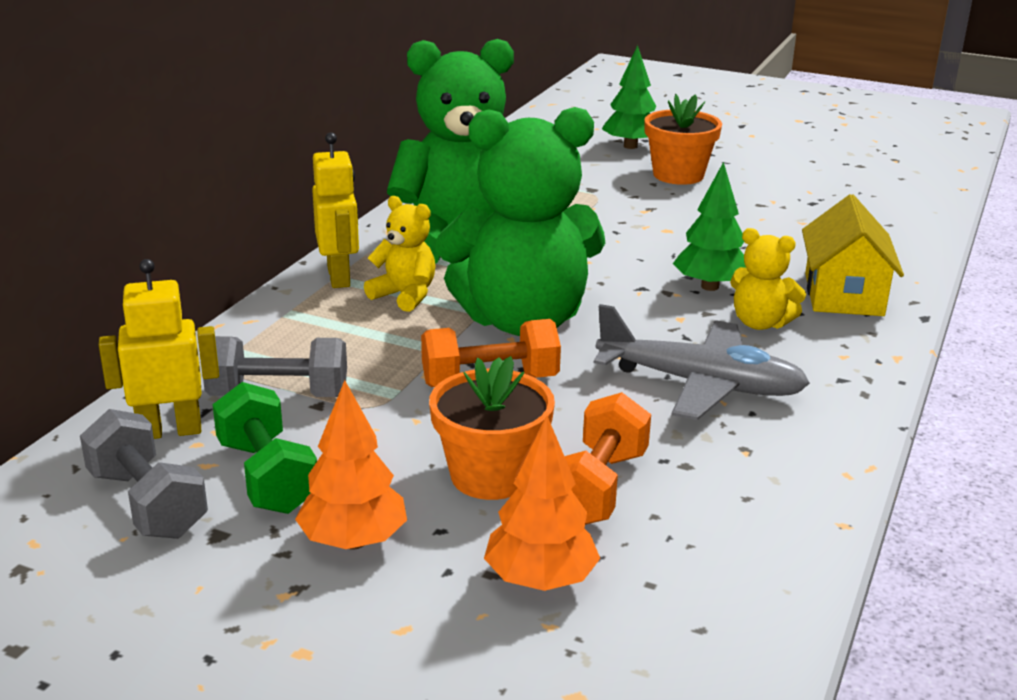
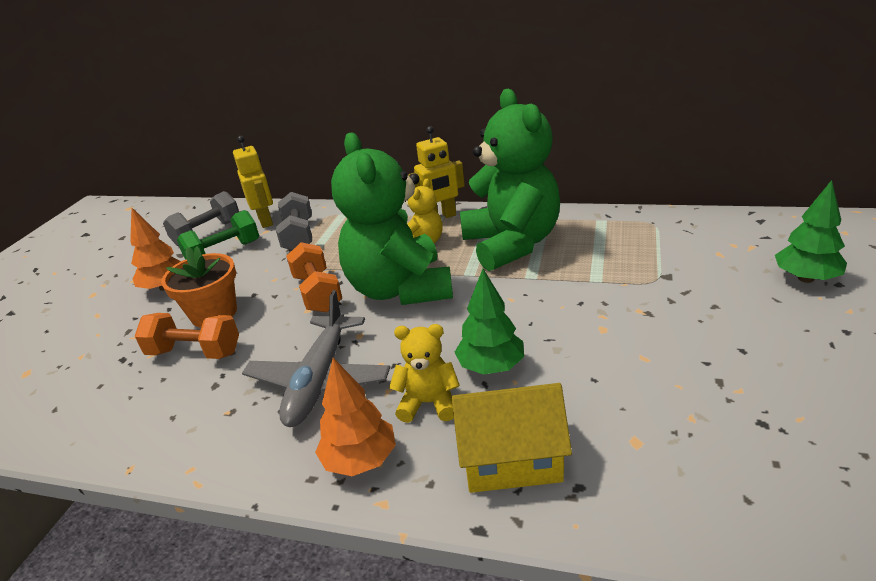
camera: 85 degrees right, 5 degrees up
(540, 580) = (116, 347): orange tree -> orange tree (360, 460)
(678, 175) = (752, 317): orange flower pot -> none
(760, 323) = (428, 403): yellow teddy bear -> yellow teddy bear turned 75 degrees clockwise

